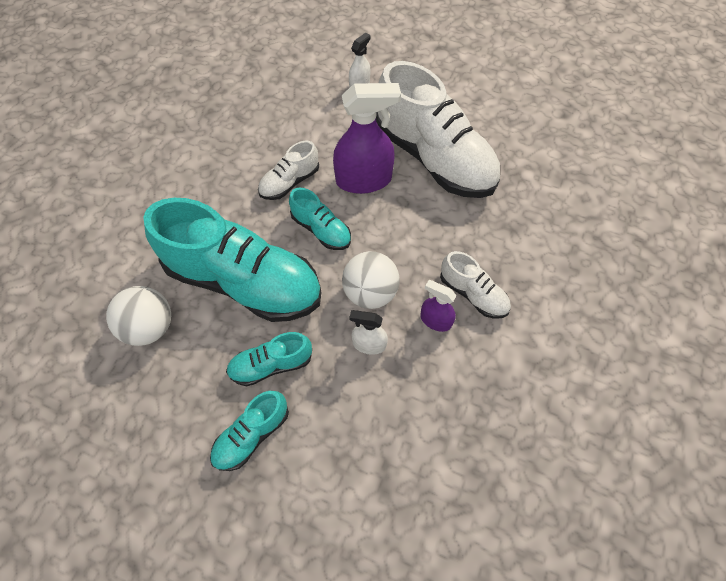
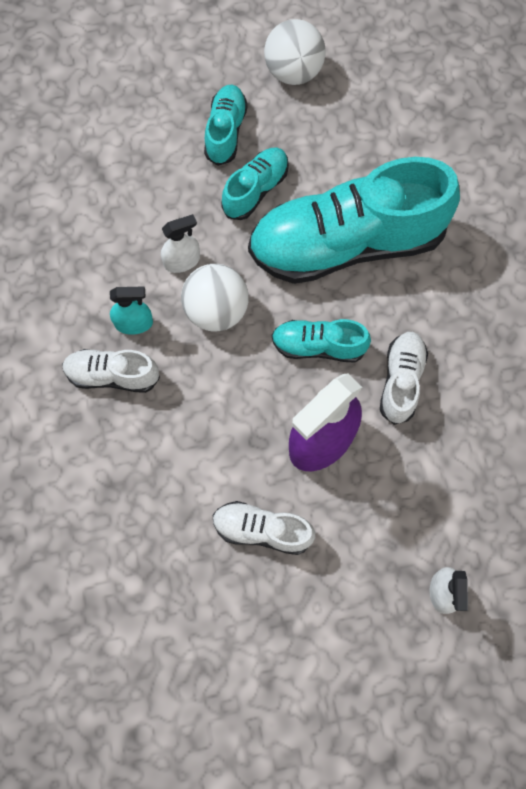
camera: 145 degrees right, 10 degrees up
(150, 327) = (390, 152): white ball -> white ball (293, 72)
(434, 158) = (262, 530): white shoe -> white shoe, size x0.46
(435, 320) = (134, 323): purple spray bottle -> turquoise spray bottle

